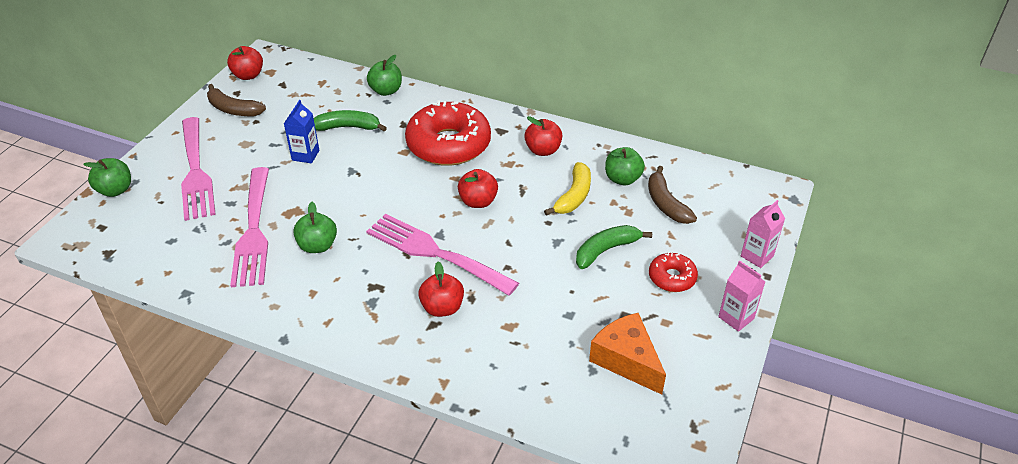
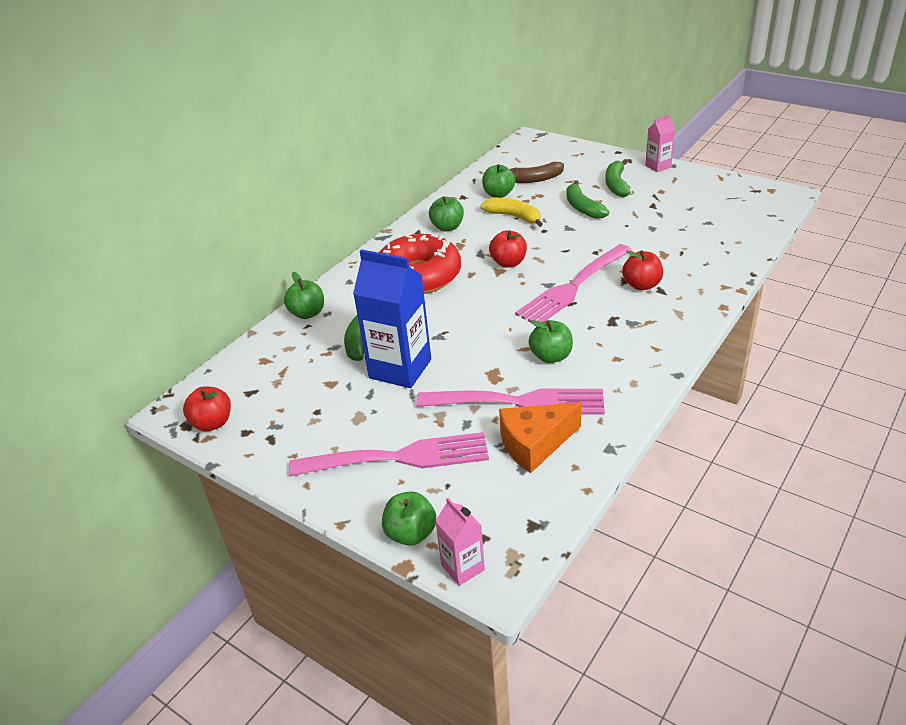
camera: 75 degrees left, 5 degrees down
(233, 109) = (282, 432): brown banana -> none
(305, 155) = (400, 369): blue carton -> blue carton, size x1.93
(543, 150) = (447, 227): red apple -> green apple
(626, 360) = (698, 208): orange cheese -> orange cheese (534, 444)
(672, 278) = (616, 184): red donut -> green banana
(757, 256) = (598, 153): pink carton -> pink carton (463, 567)

